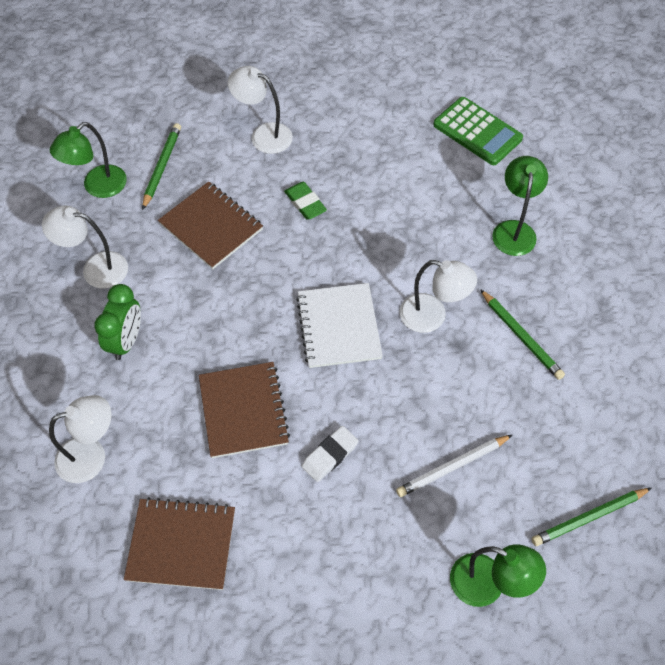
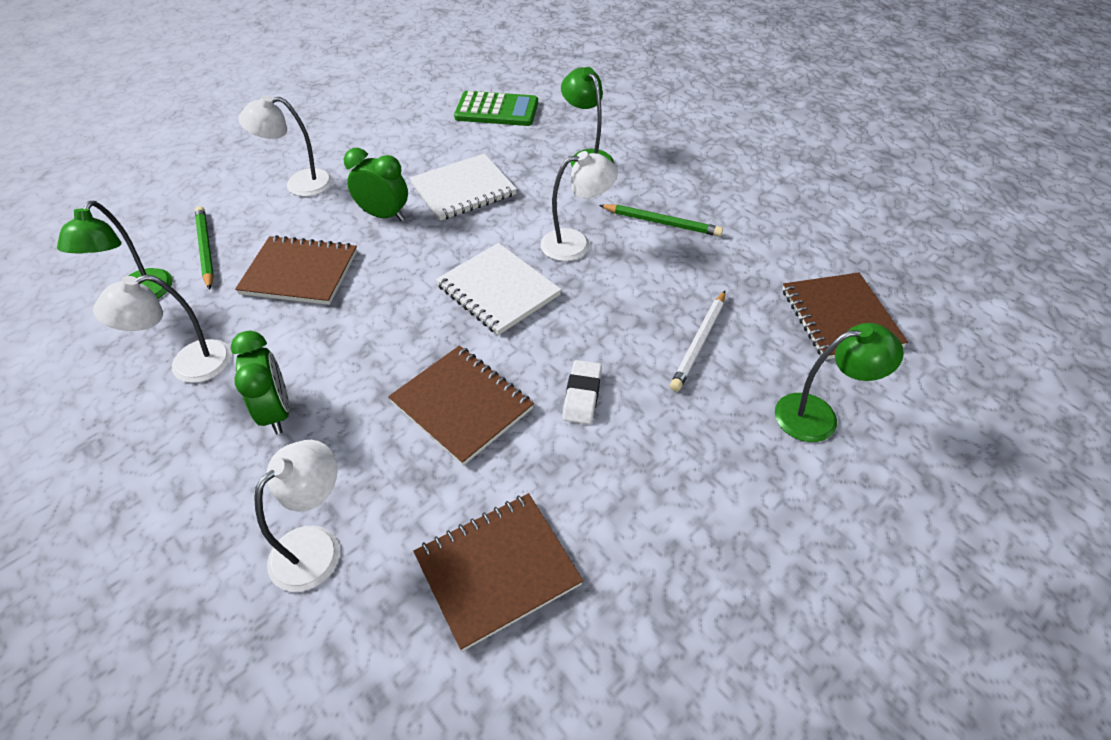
camera: 35 degrees left, 10 degrees down
(305, 203) = (384, 215): green eraser -> green clock
(384, 209) = (463, 189): none -> white notebook
(589, 518) = (840, 318): green pencil -> brown notebook

